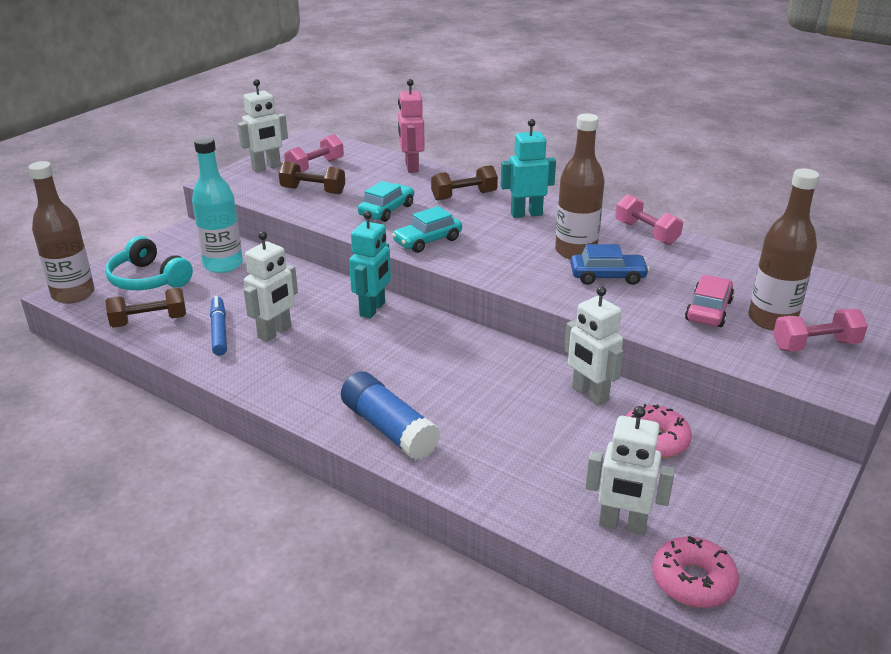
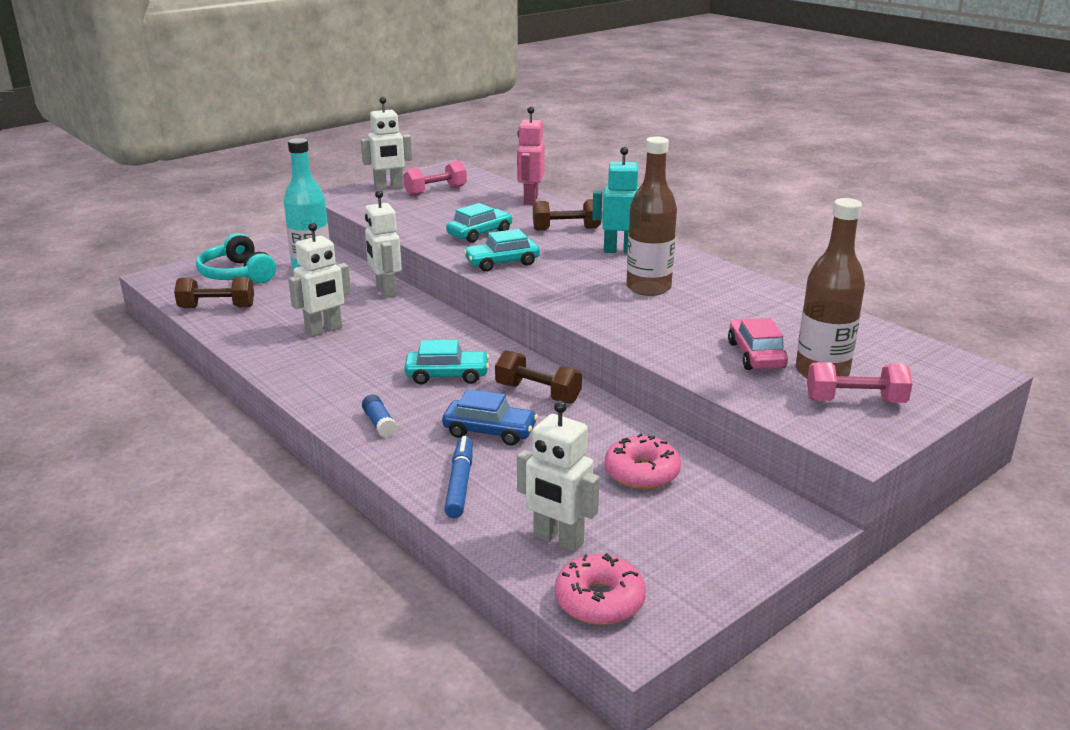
camera: 15 degrees right, 5 degrees down
(73, 294) = (165, 278): brown bottle -> none
(219, 331) = (274, 323): blue marker -> blue marker (460, 483)
(313, 191) = (420, 210): brown dumbbell -> brown dumbbell (538, 393)
(373, 309) = (429, 323): turquoise robot -> none
(389, 429) = (379, 423): blue glue stick -> blue glue stick, size x0.48
(423, 365) = (447, 375): none -> turquoise car
(589, 394) = (600, 423): white robot -> white robot (385, 291)
(607, 276) = (667, 313): blue car -> blue car (489, 431)
(646, 233) = (737, 280): pink dumbbell -> none
(708, 310) = (756, 355): pink car -> pink car turned 45 degrees counterclockwise

